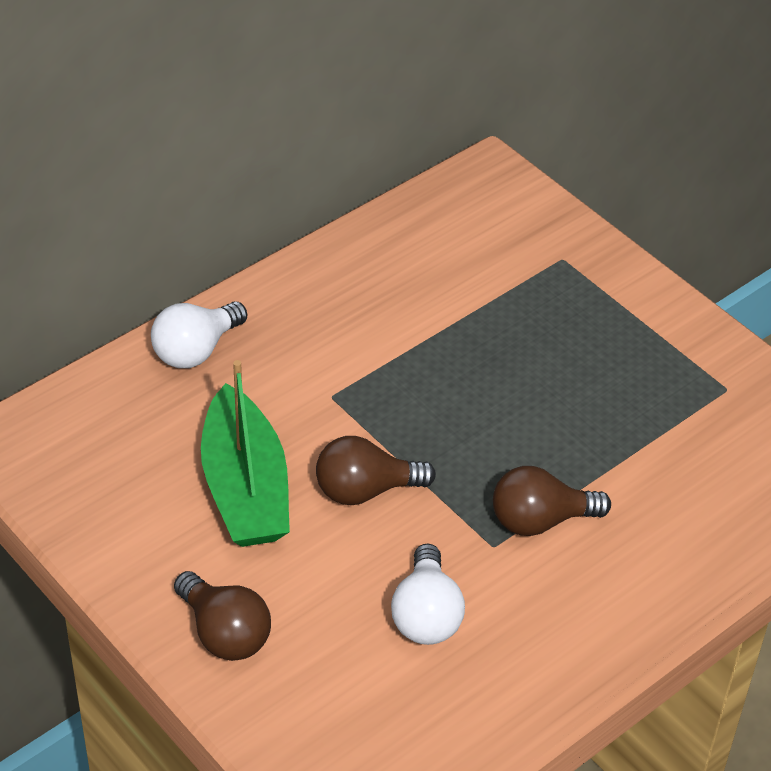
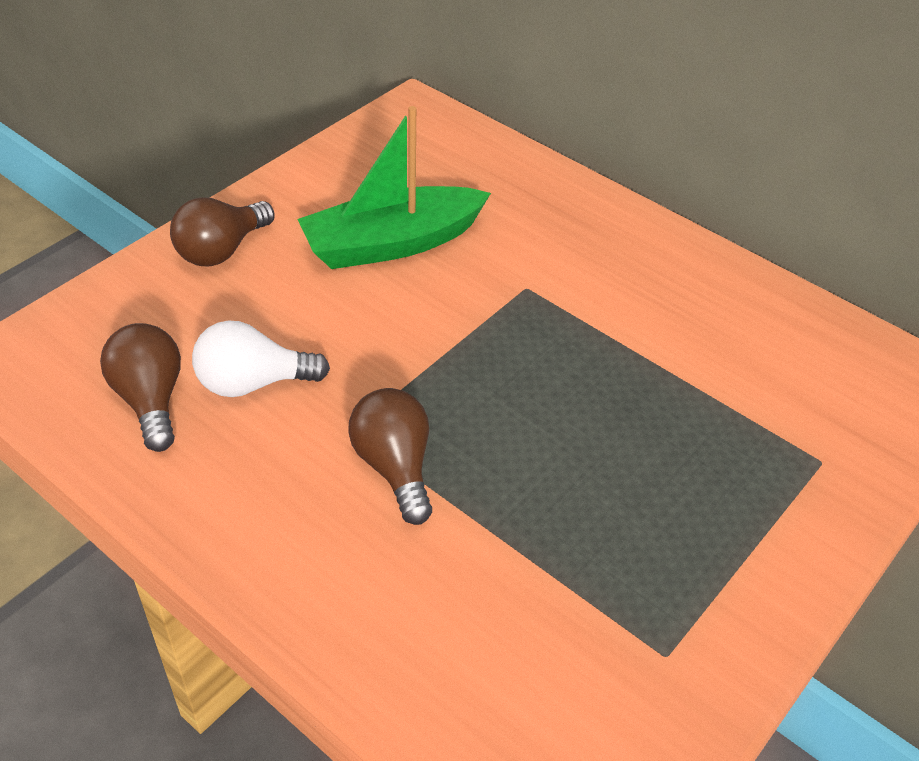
camera: 80 degrees right, 0 degrees up
(196, 350) = (553, 194): white light bulb -> none
(365, 490) = (407, 323): brown light bulb -> brown light bulb (150, 400)

